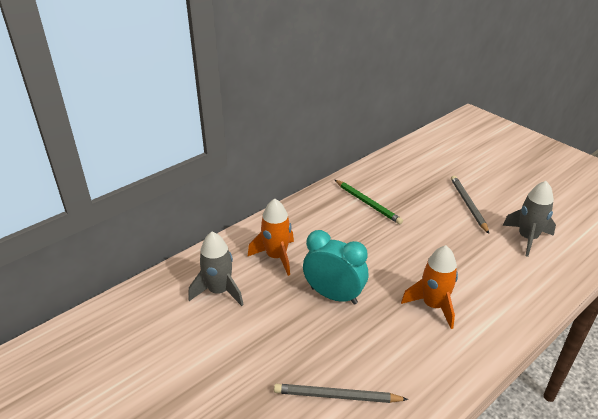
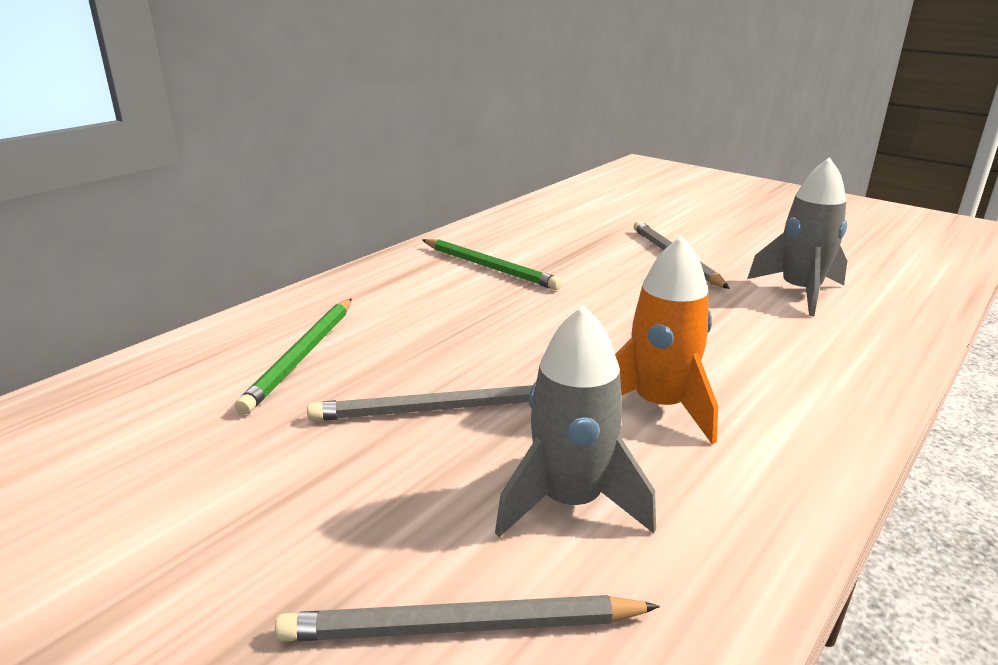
camera: 10 degrees left, 10 degrees down
(219, 291) = (156, 427): grey rocket -> grey rocket (570, 502)
(276, 257) = (302, 356): orange rocket -> green pencil
(334, 295) = (435, 409): turquoise clock -> grey pencil

